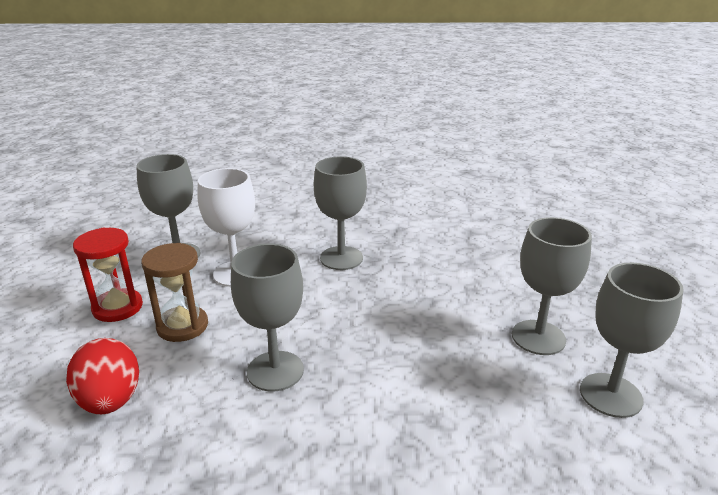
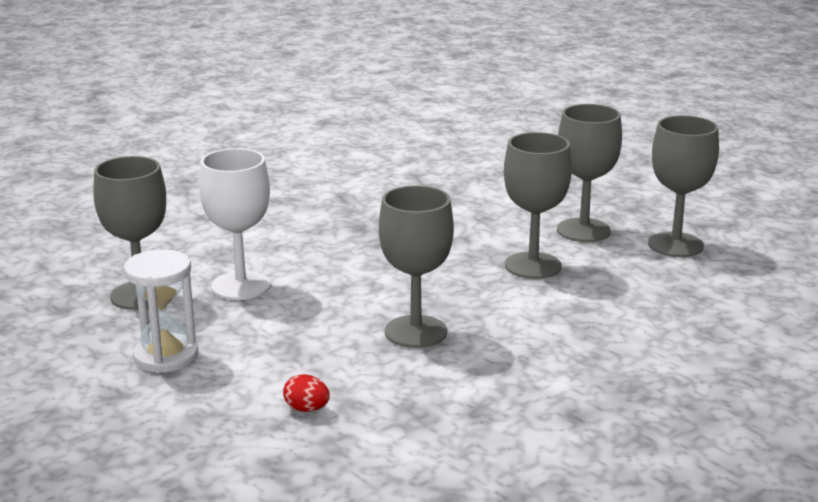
camera: 40 degrees left, 5 degrees down
(110, 400) = (306, 409): red egg -> red egg, size x0.49
(117, 307) = (166, 357): red hourglass -> white hourglass
(182, 326) = (268, 341): brown hourglass -> none
(341, 258) = (327, 236): grey goblet -> grey goblet (533, 266)

